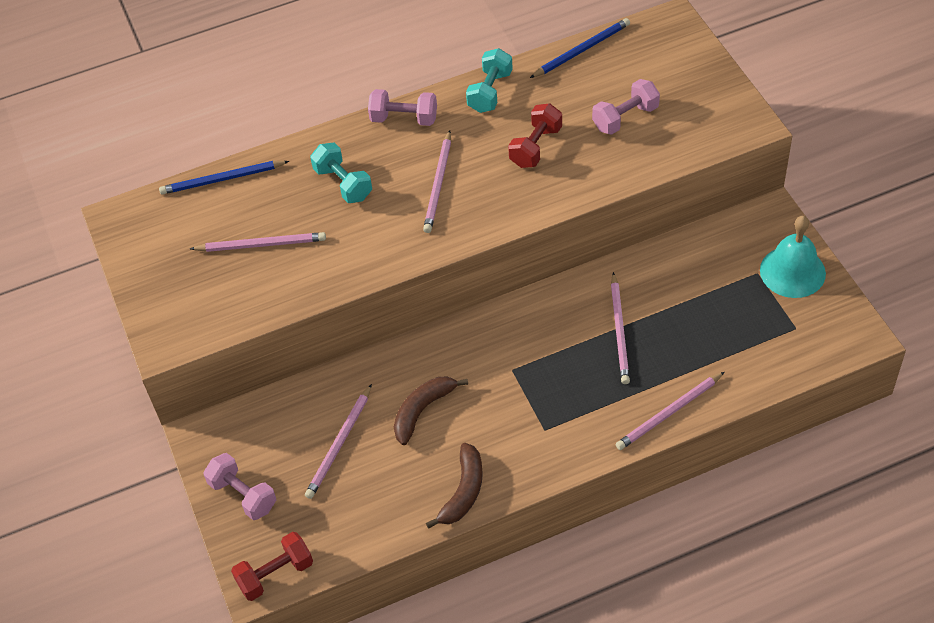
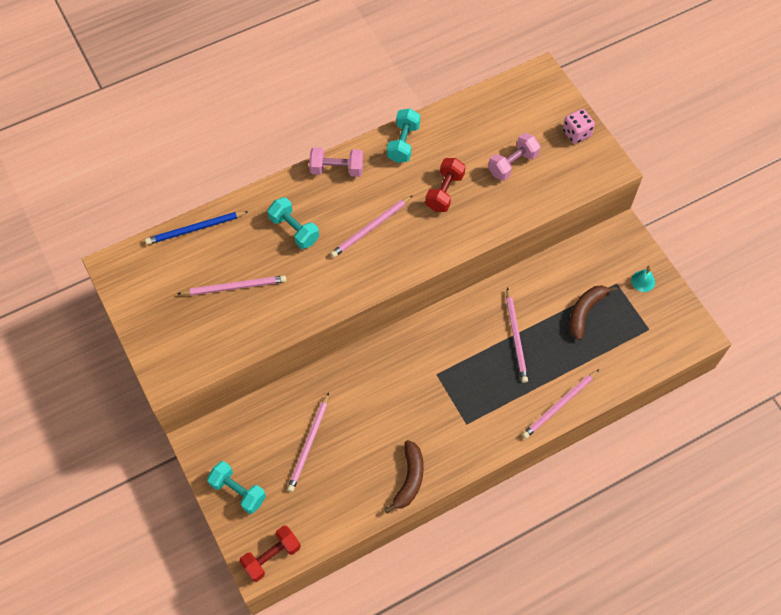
camera: 10 degrees left, 10 degrees up
(243, 495) = (238, 491): pink dumbbell -> turquoise dumbbell
(423, 410) = (371, 412): brown banana -> brown banana (585, 311)
(438, 184) = (371, 228): pink pencil -> pink pencil turned 45 degrees clockwise
(582, 50) = (472, 103): blue pencil -> none
(710, 86) = (576, 133): none -> pink dice
(792, 271) = (643, 281): turquoise bell -> turquoise bell, size x0.48

